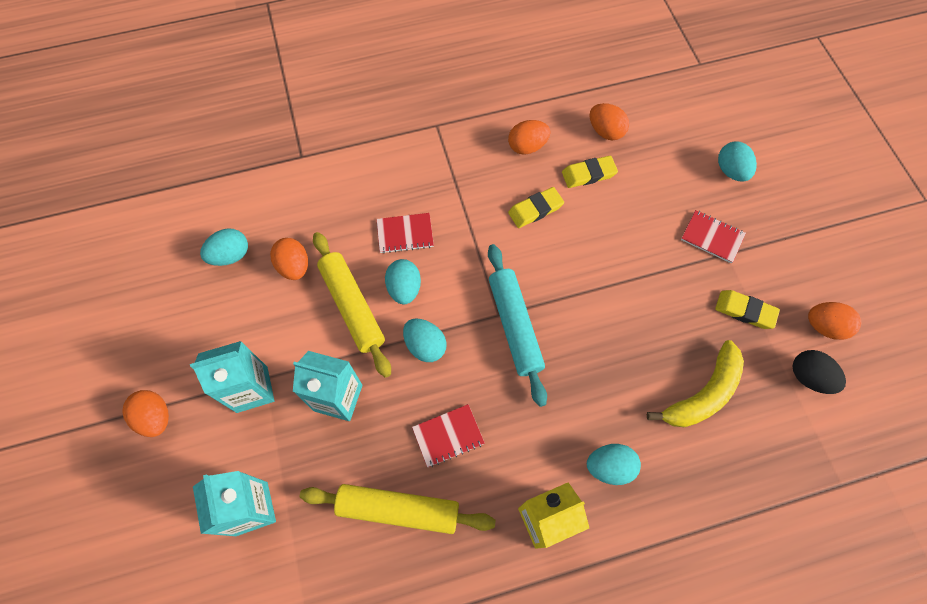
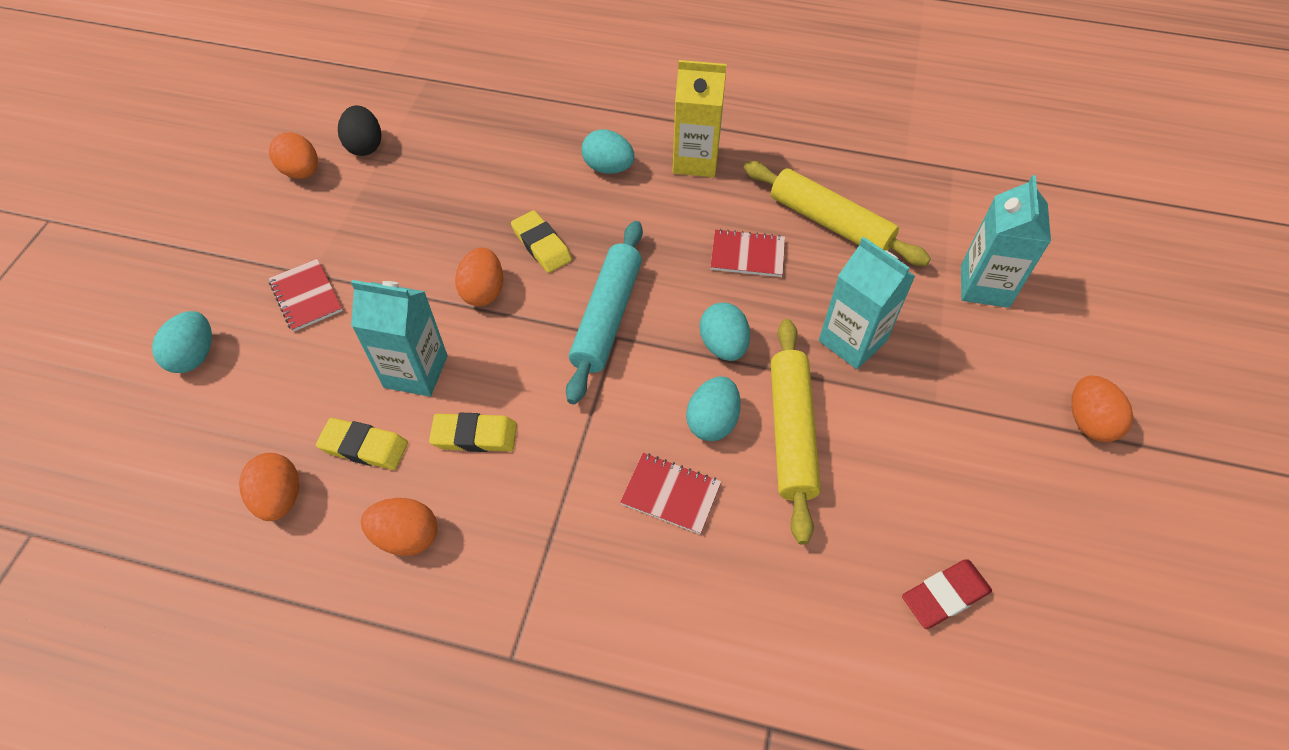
camera: 150 degrees left, 10 degrees down
(230, 255) = (944, 595): turquoise egg -> red eraser
(252, 389) = (956, 397): turquoise carton -> turquoise carton (415, 371)
(294, 266) = (851, 527): orange egg -> orange egg (483, 291)
(703, 393) = (471, 177): yellow banana -> none
(745, 311) = (357, 217): yellow eraser -> yellow eraser (541, 245)

